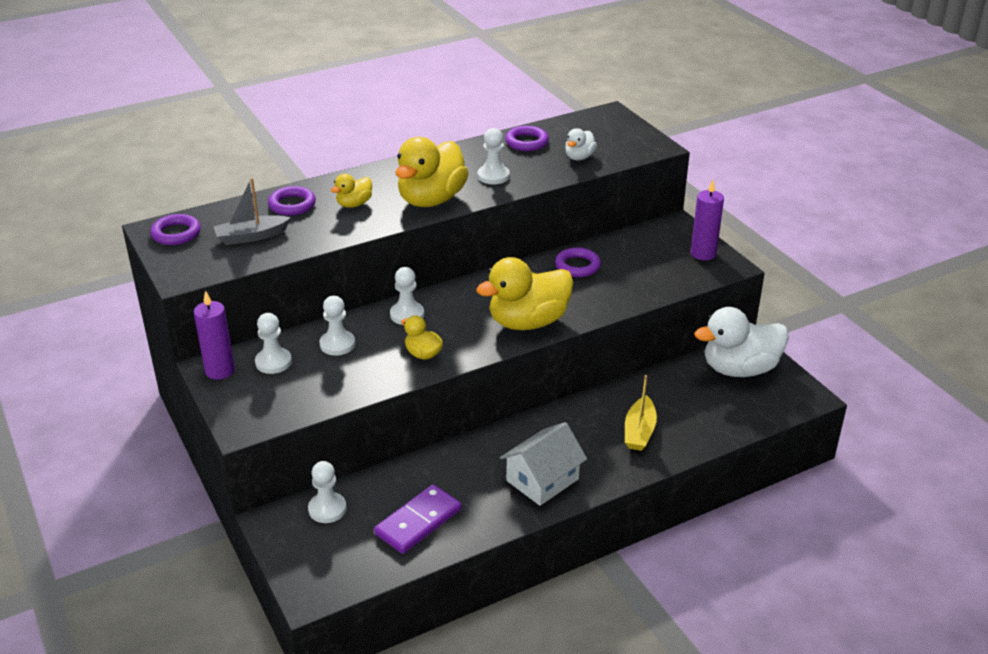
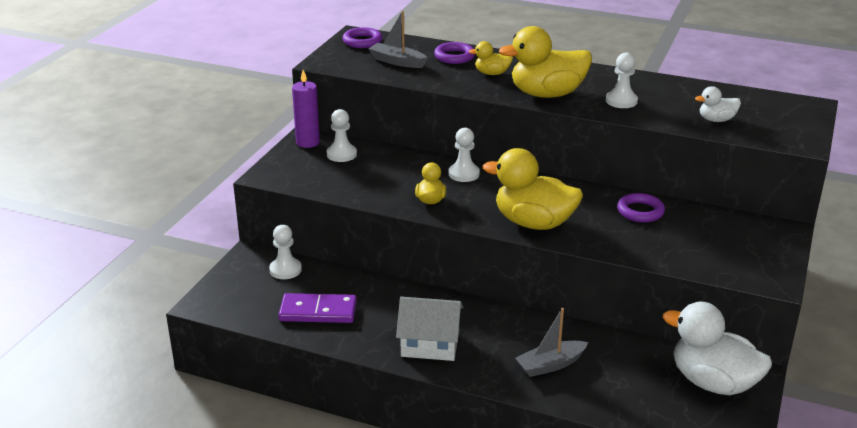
camera: 50 degrees right, 5 degrees down
(337, 344) = (392, 166): white pawn -> none
(526, 142) = (693, 93): purple ring -> none
(639, 431) = (550, 365): yellow boat -> grey boat
(703, 253) = (767, 260): purple candle -> none

